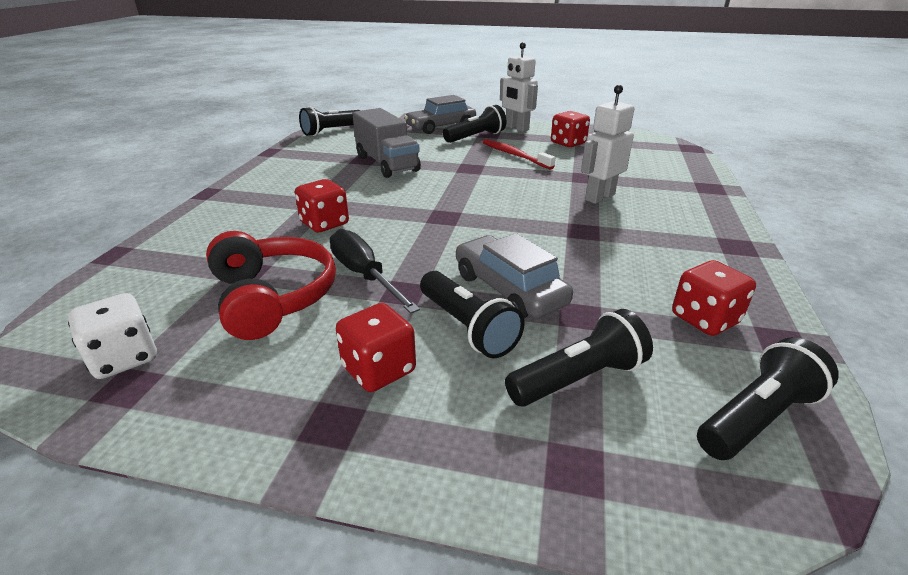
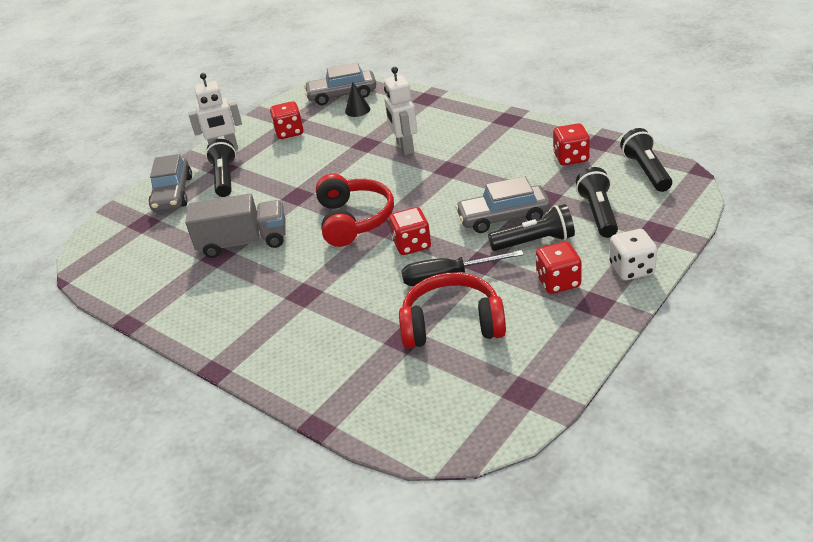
camera: 60 degrees left, 5 degrees up
(124, 358) = (491, 397): white dice -> white dice (631, 269)
(325, 224) = (348, 292): red dice -> red dice (412, 245)
(332, 131) = (106, 271): black flashlight -> none
(447, 200) = (354, 220): none -> red headphones
(514, 155) = (290, 166): red toothbrush -> none
(640, 161) = (357, 110): none -> black cone
(658, 149) = (342, 95): none -> grey car

